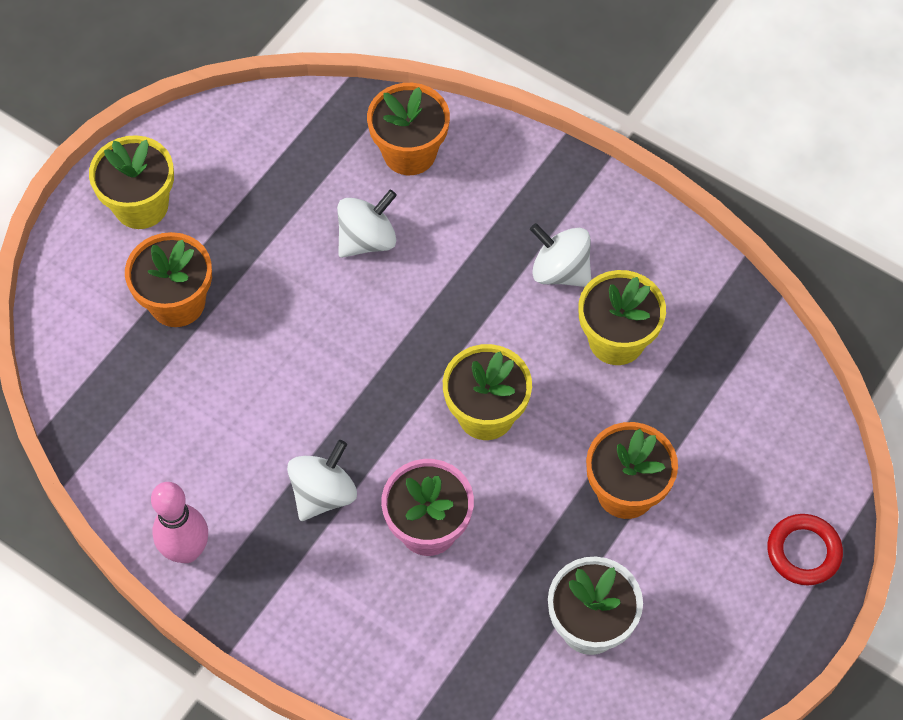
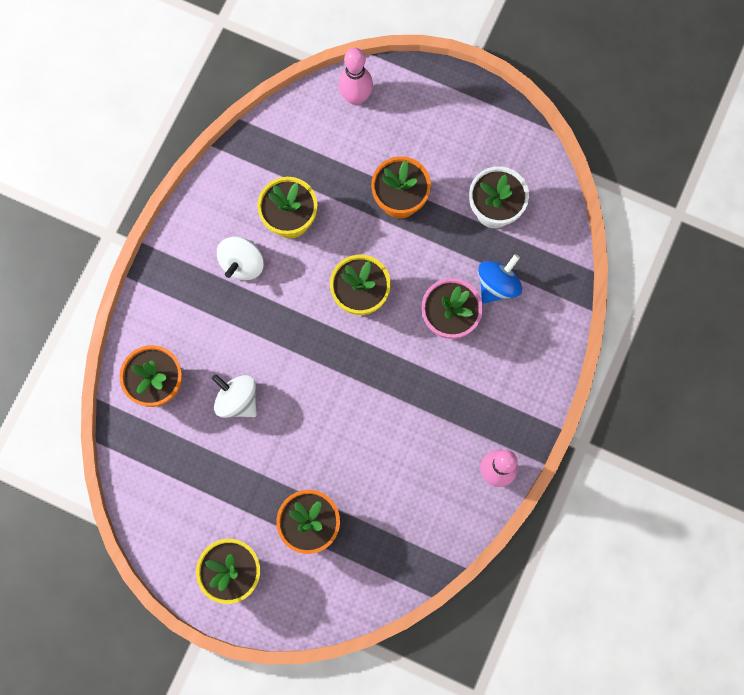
camera: 100 degrees left, 15 degrees up
(323, 493) = (437, 390): white spinning top -> none
(467, 607) = (497, 285): none -> blue spinning top
(801, 457) = (356, 97): none -> pink bowling pin
(803, 552) = (420, 91): red ring -> none

